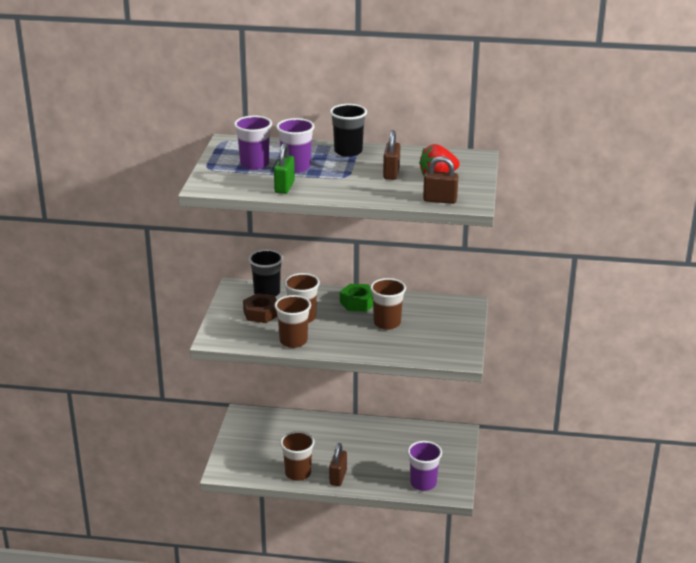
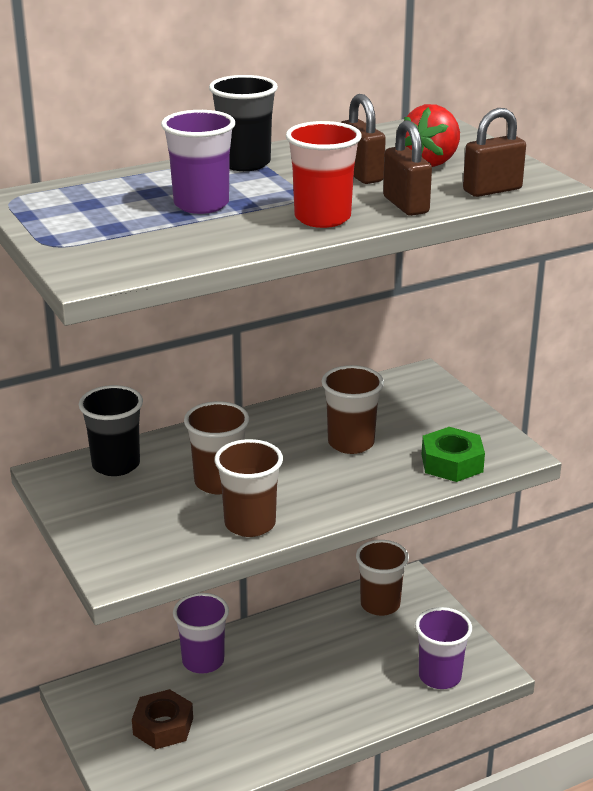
camera: 35 degrees left, 0 degrees up
(254, 164) = (125, 218): purple cup -> purple cup (203, 661)
(261, 313) = (145, 500): brown nut -> brown nut (163, 726)
(284, 187) = (232, 237): green padlock -> none
(298, 473) = (256, 748): brown cup -> brown cup (380, 604)
(337, 190) = (322, 218): none -> red cup
(338, 477) = (319, 725): brown padlock -> brown padlock (405, 205)
(358, 302) = (272, 428): green nut -> green nut (452, 463)

